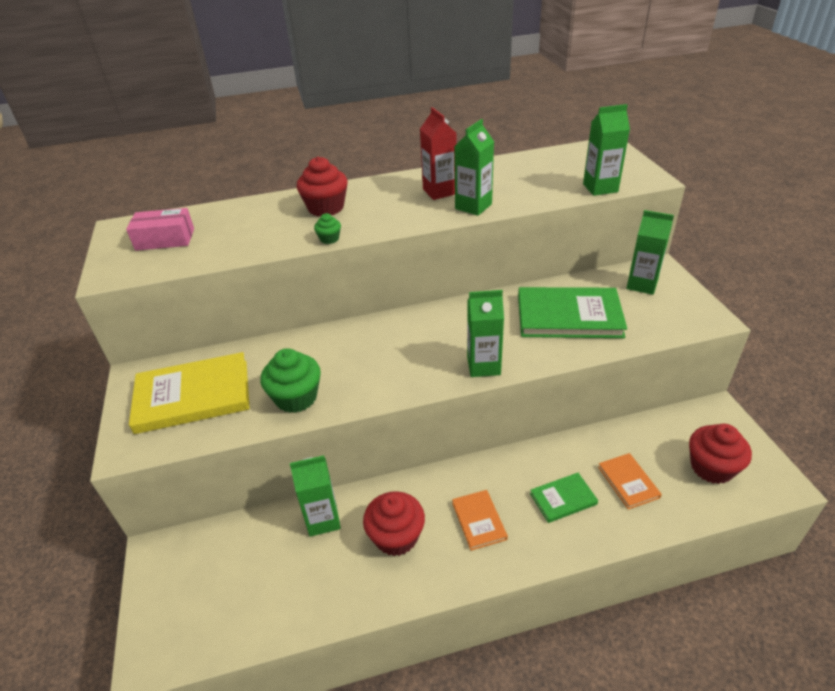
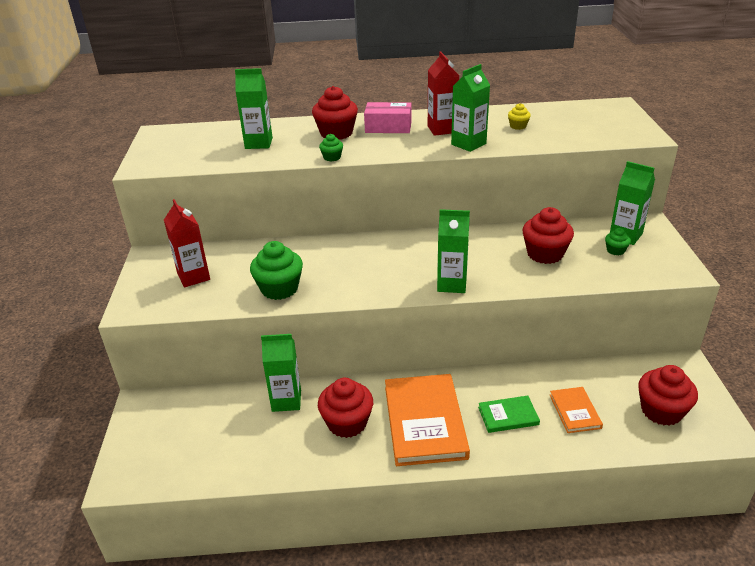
camera: 10 degrees right, 5 degrees down
(165, 239) = (193, 145): pink box -> pink box (388, 127)
(193, 396) = (193, 277): yellow book -> red carton
(479, 521) = (425, 422): orange book -> orange book, size x1.98
(517, 180) = (518, 126): none -> yellow cupcake
(569, 316) = (545, 254): green book -> red cupcake
(600, 188) = (593, 140): green carton -> green carton (258, 143)
(637, 303) = (615, 250): none -> green cupcake

